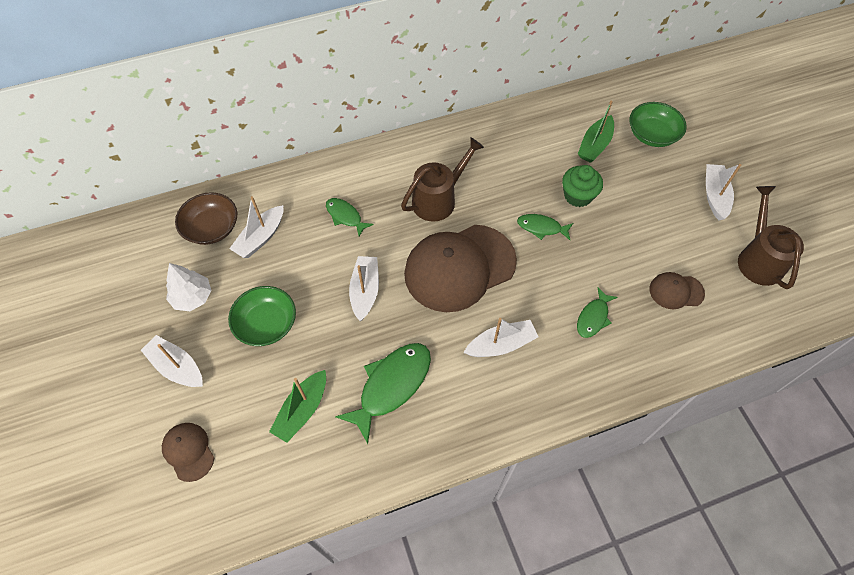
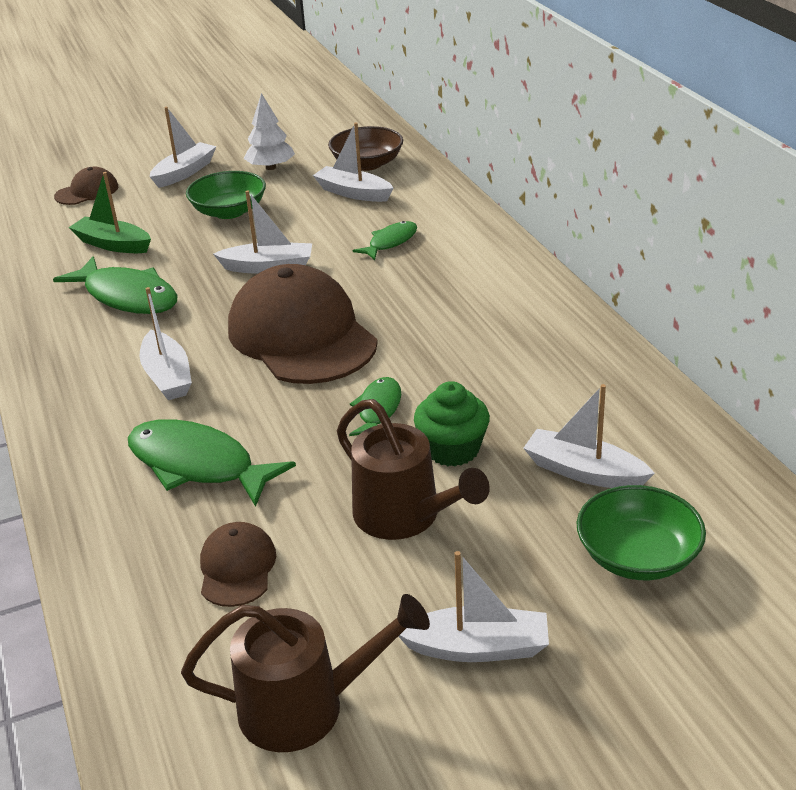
camera: 90 degrees right, 25 degrees down
(438, 199) = (428, 310): brown watering can -> brown watering can (405, 517)
(593, 317) = (198, 465): green fish -> green fish, size x1.78
(594, 145) = (584, 472): green boat -> white boat

